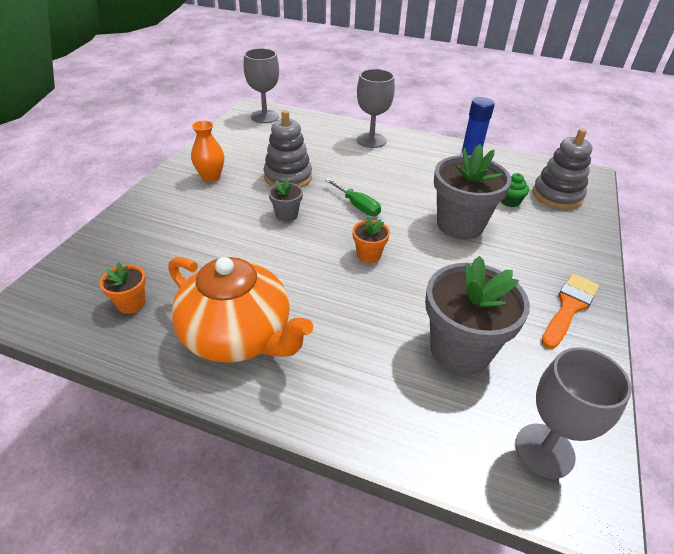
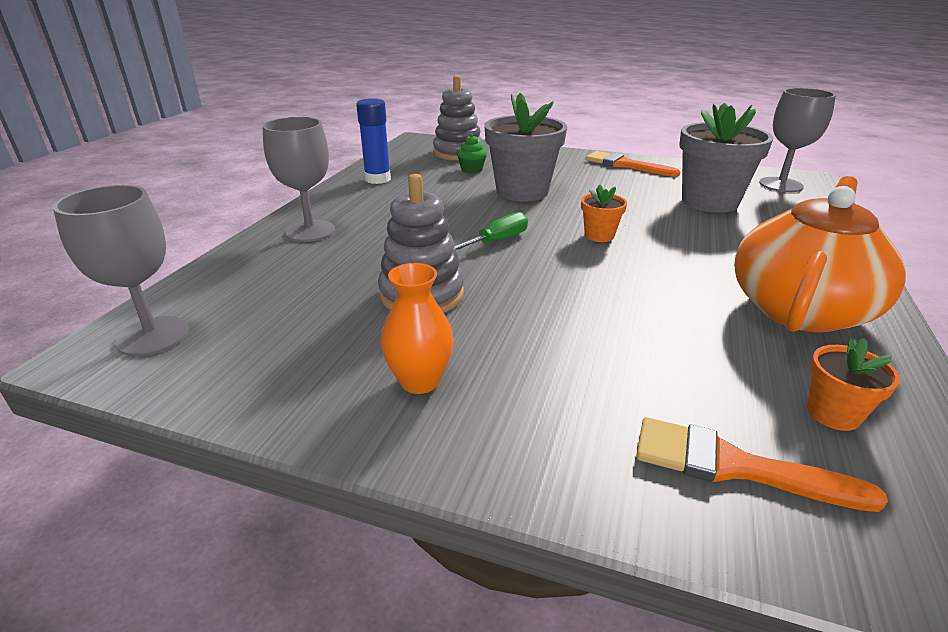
camera: 90 degrees left, 10 degrees down
(117, 255) = (734, 466): none -> orange brush
(286, 215) = (533, 290): grey flower pot -> none

